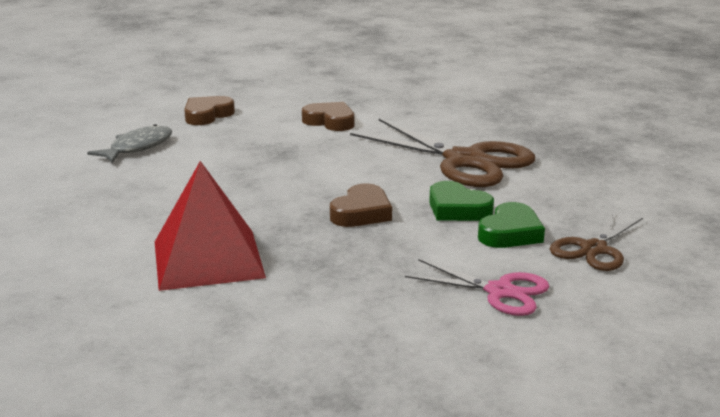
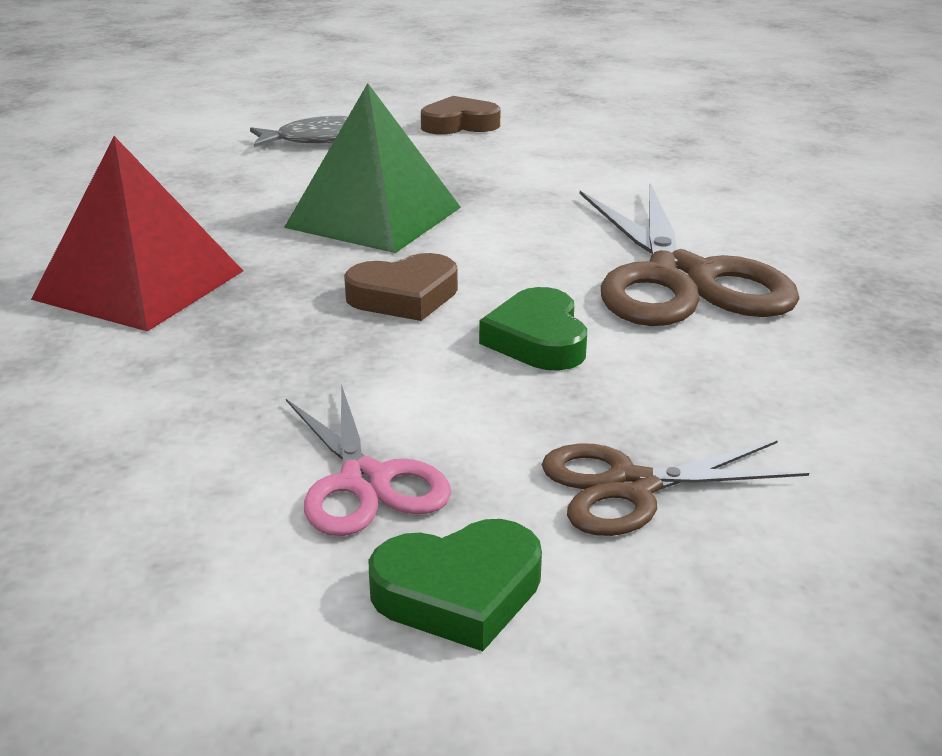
camera: 40 degrees right, 5 degrees up
(264, 180) = (374, 217): none -> green pyramid
(330, 121) = (590, 171): brown heart -> none
(510, 233) = (547, 404): green heart -> green heart (459, 592)

